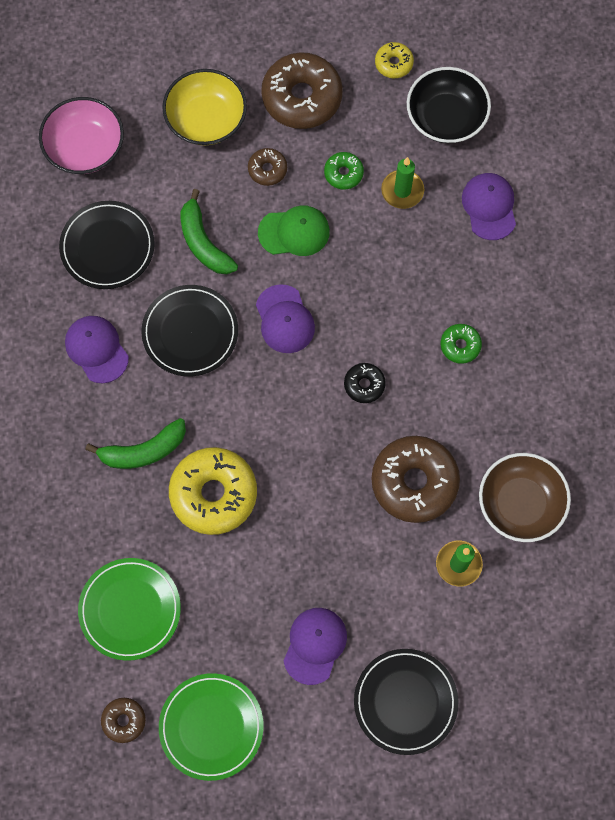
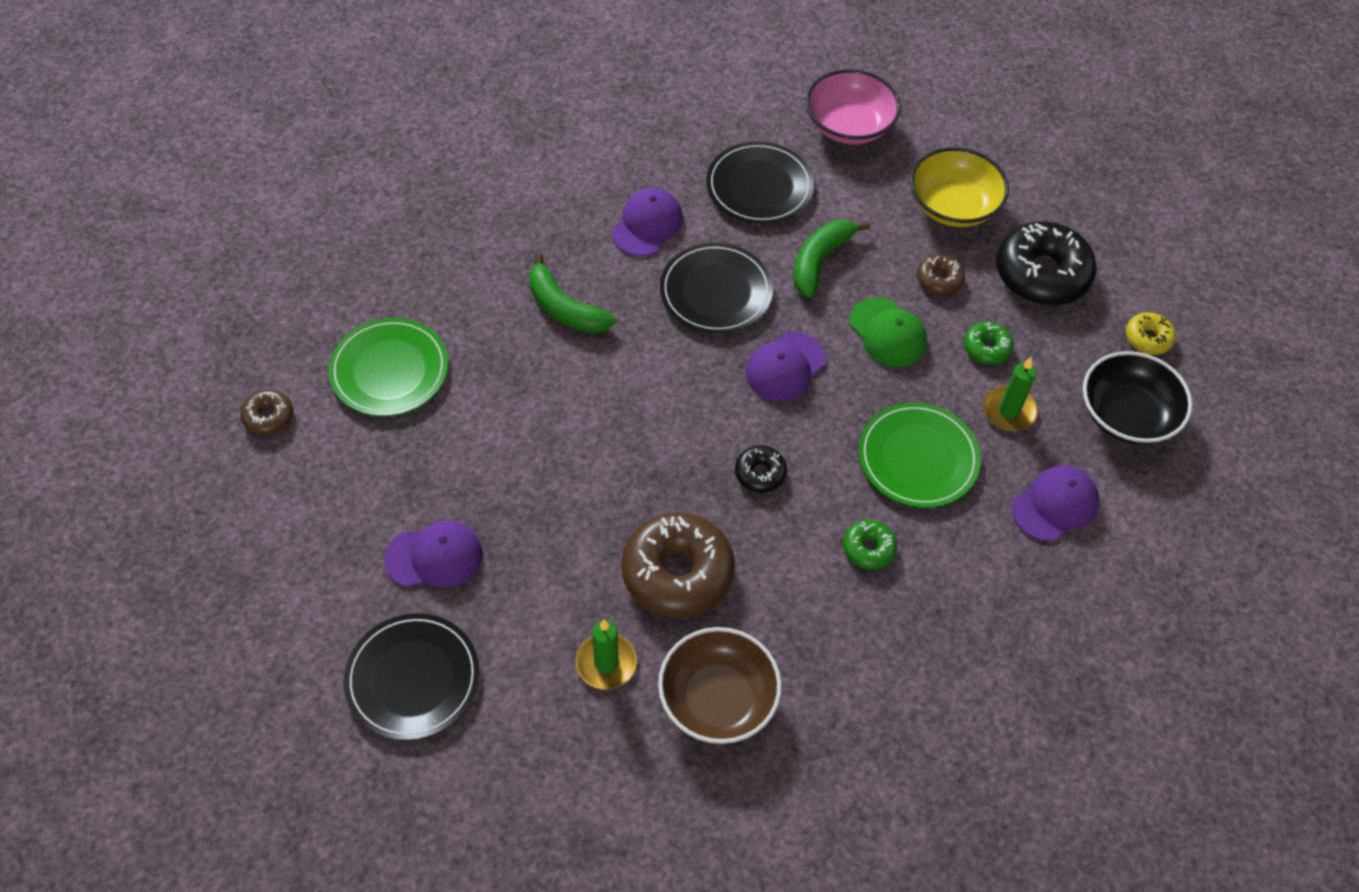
camera: 60 degrees right, 15 degrees down
(211, 727) = (297, 498): green plate -> green plate (918, 458)
(213, 494) = (553, 388): yellow donut -> none
(302, 97) = (1042, 274): brown donut -> black donut

